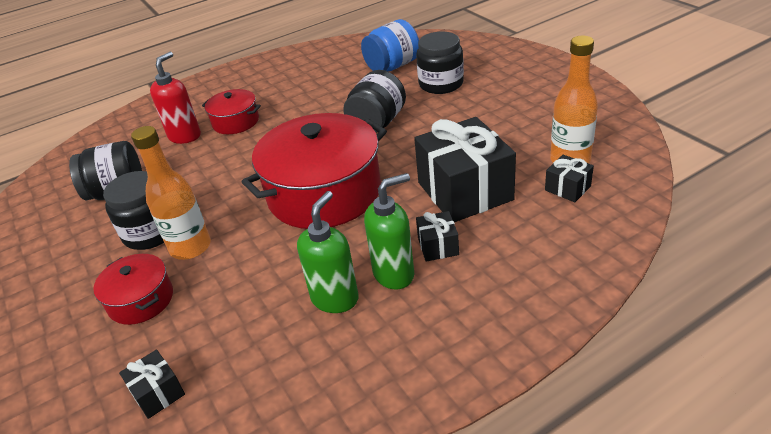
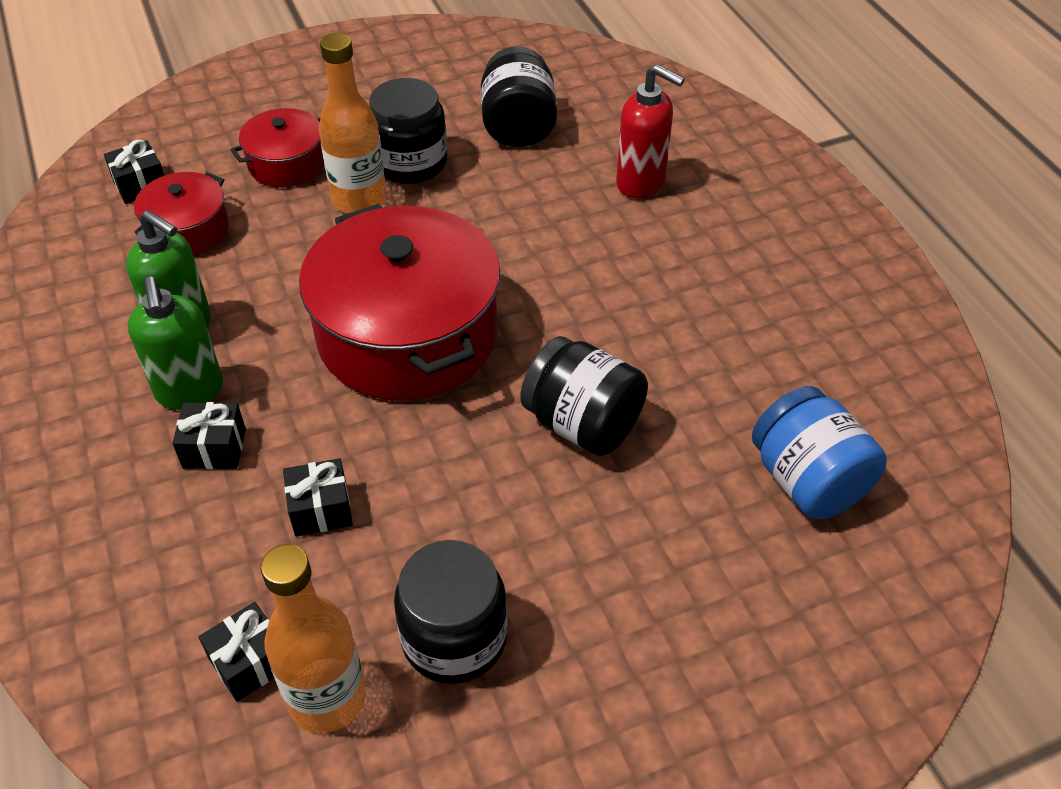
camera: 95 degrees right, 10 degrees up
(235, 122) = (663, 239): red pot -> red pot (188, 230)
(441, 84) = (699, 552): black jar -> black jar (454, 638)
(465, 191) = (321, 509): black gift -> black gift, size x0.45

